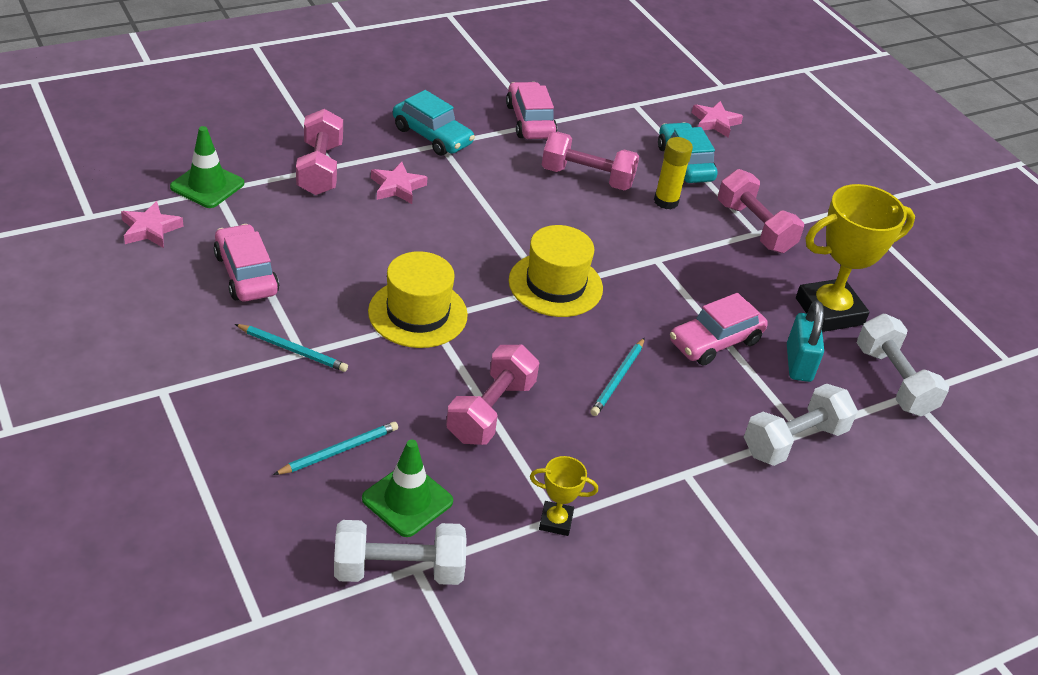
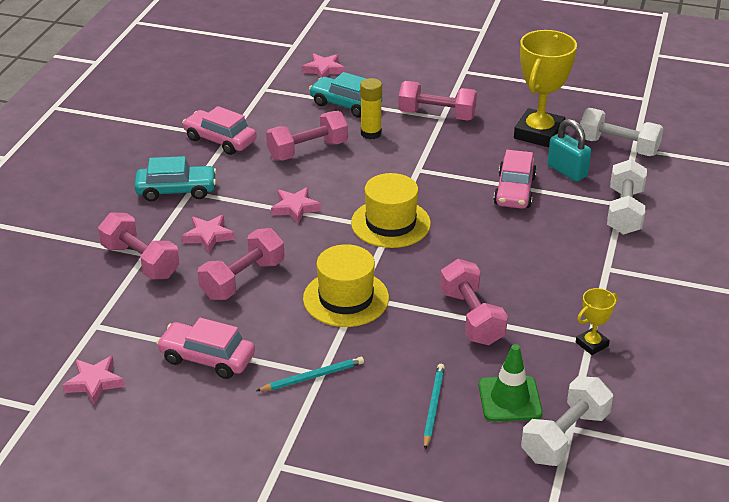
camera: 40 degrees left, 5 degrees down
(207, 185) = (83, 327): green traffic cone -> none
(367, 238) = (243, 279): none -> pink dumbbell
(499, 215) = (295, 208): none -> pink star
(618, 379) = (502, 248): turquoise pencil -> none

